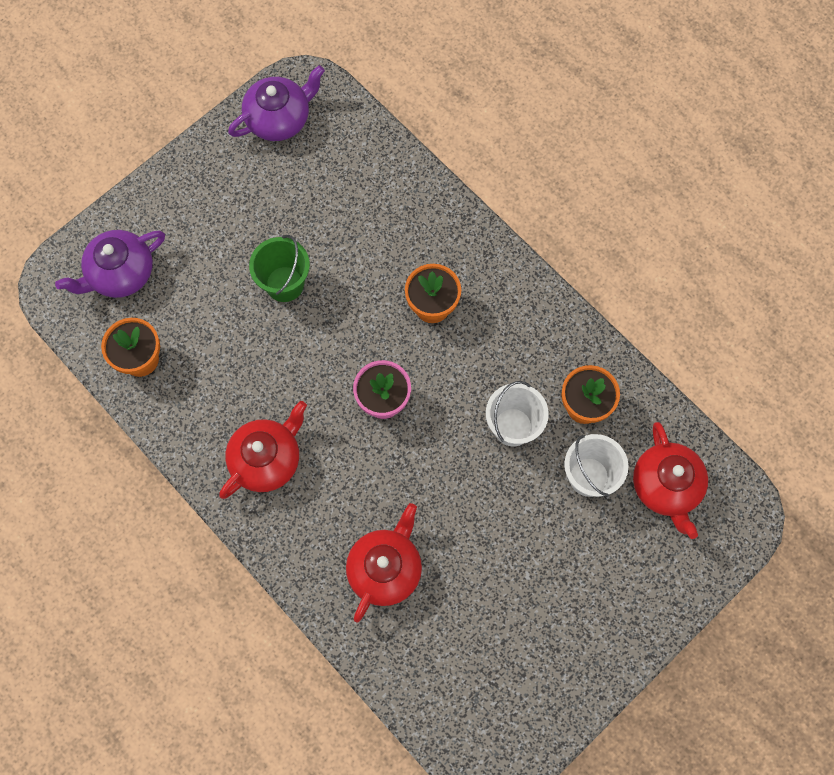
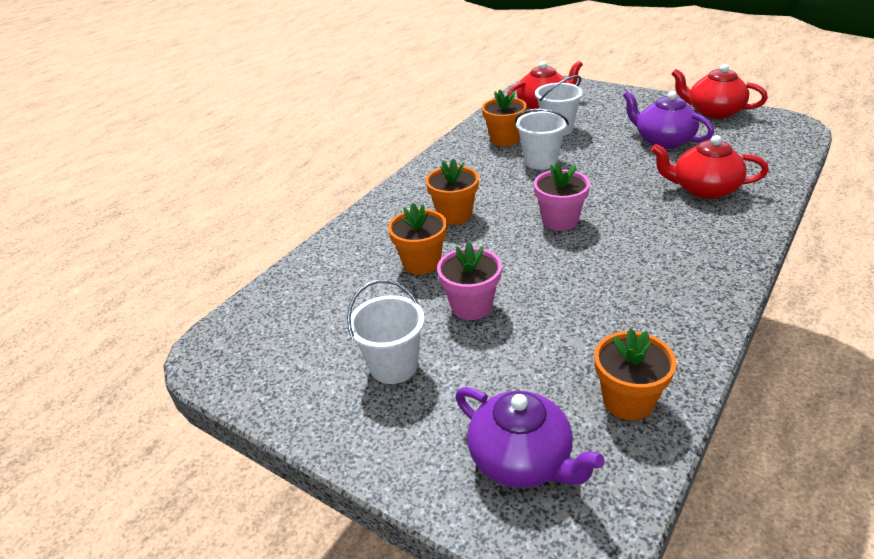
camera: 100 degrees left, 35 degrees down
(237, 212) = (393, 366): none -> white bucket
(267, 459) = (667, 272): red teapot -> red teapot (713, 112)
(279, 118) = (257, 362): purple teapot -> purple teapot (663, 140)
(284, 284) = (471, 306): green bucket -> pink flower pot
(362, 258) = (421, 263): none -> orange flower pot

